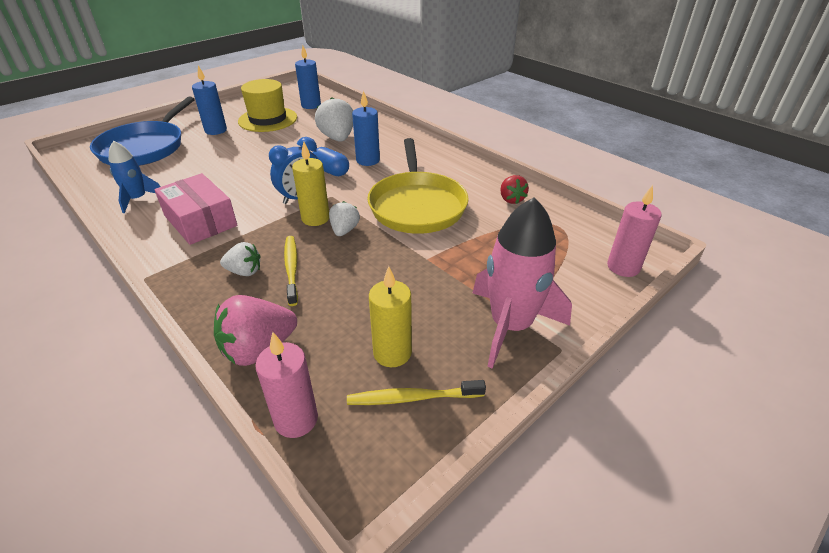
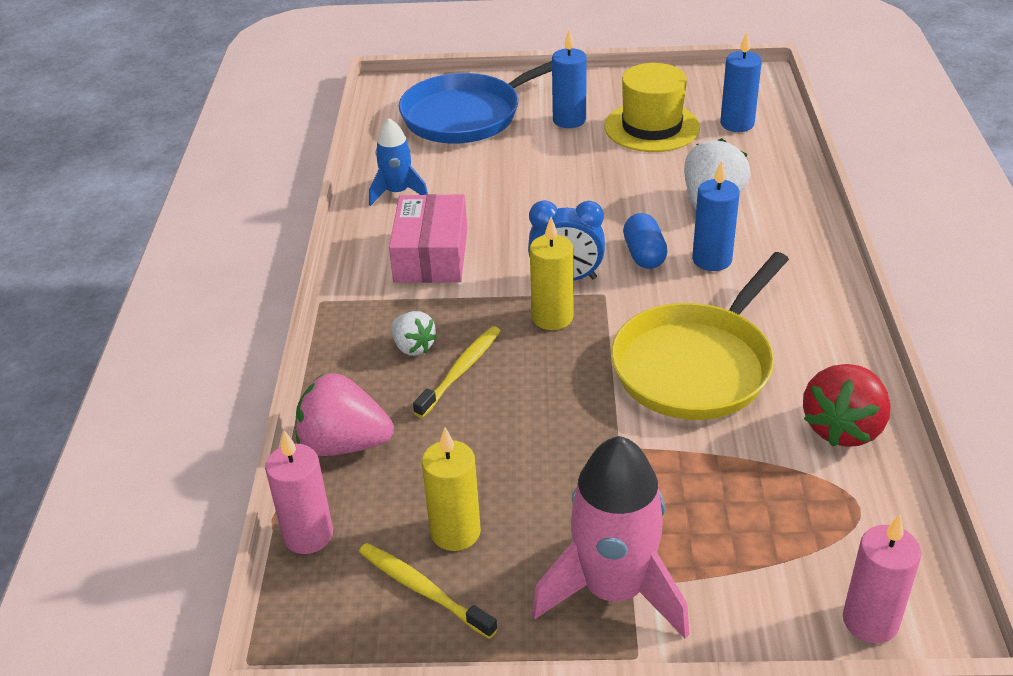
camera: 45 degrees right, 0 degrees up
(344, 230) = (567, 352): white strawberry -> none
(511, 199) = (843, 428): red strawberry -> red strawberry, size x1.69

